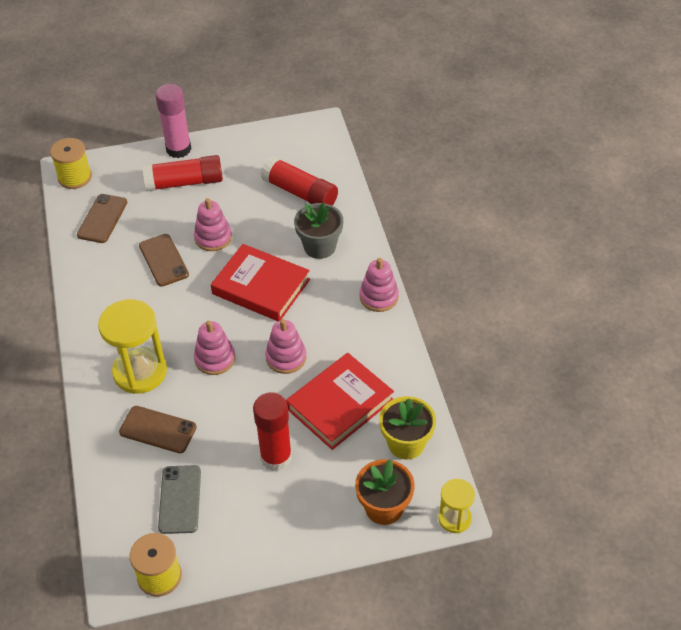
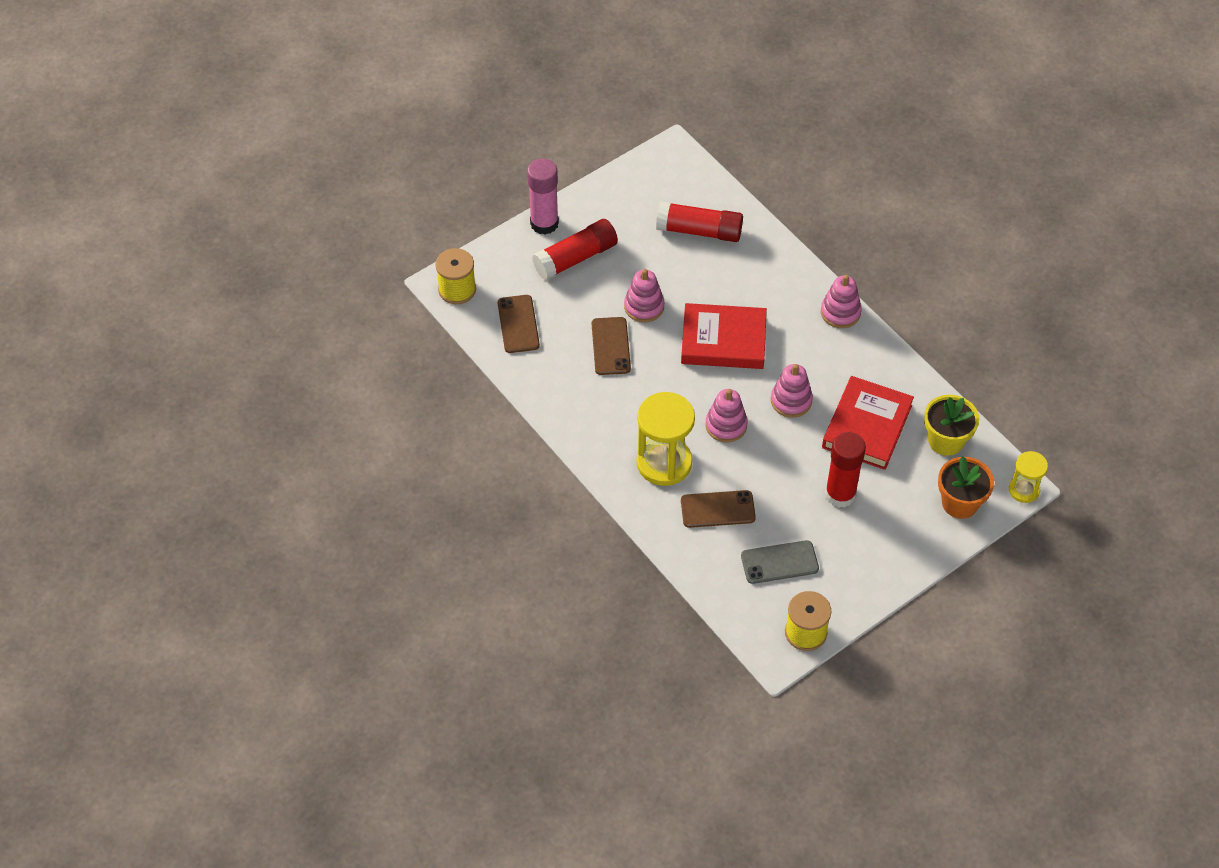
camera: 25 degrees left, 5 degrees up
(163, 260) = (610, 346): brown phone -> brown phone turned 45 degrees clockwise
(180, 499) = (779, 562): grey phone -> grey phone turned 75 degrees counterclockwise
(320, 246) = (754, 281): grey flower pot -> none

